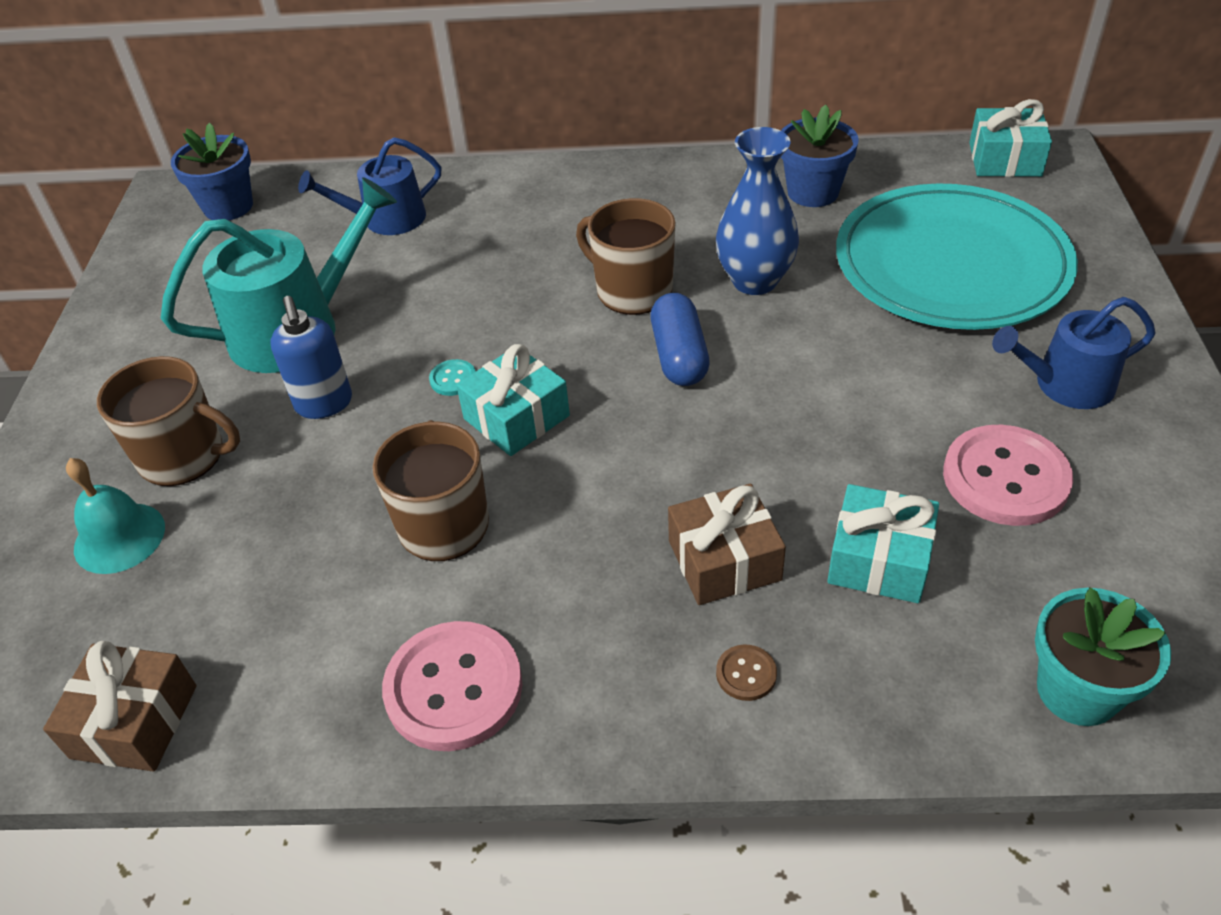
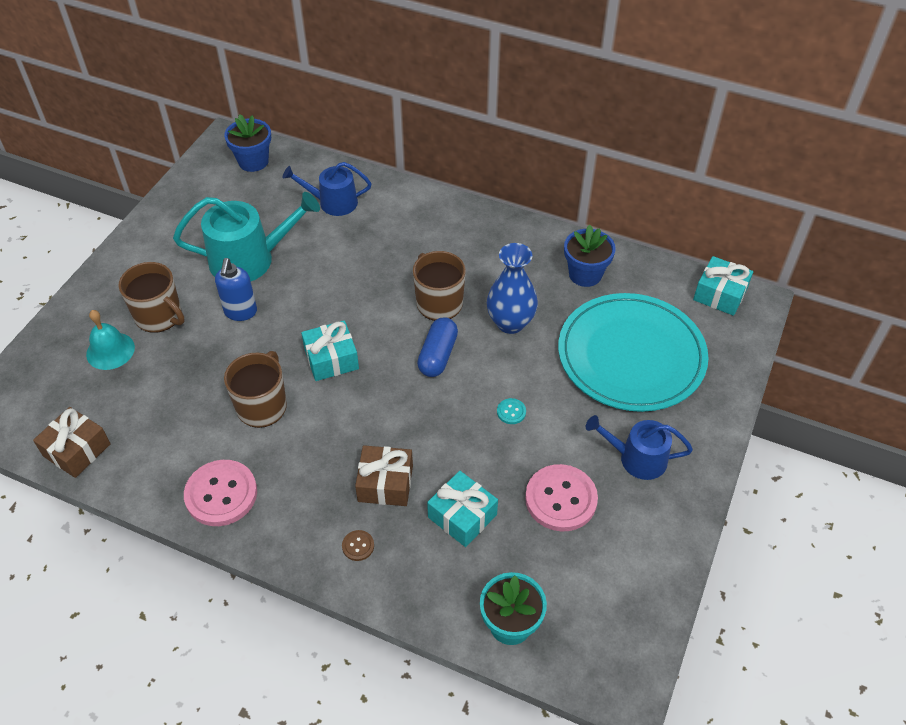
camera: 20 degrees right, 5 degrees up
(453, 379) = (312, 322): turquoise button -> turquoise button (511, 412)

